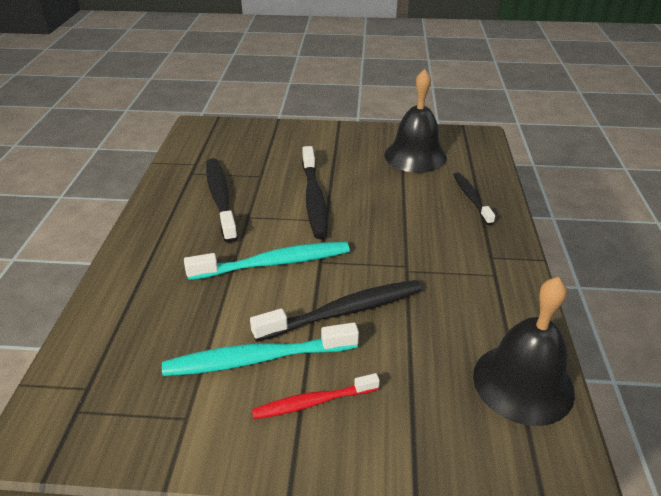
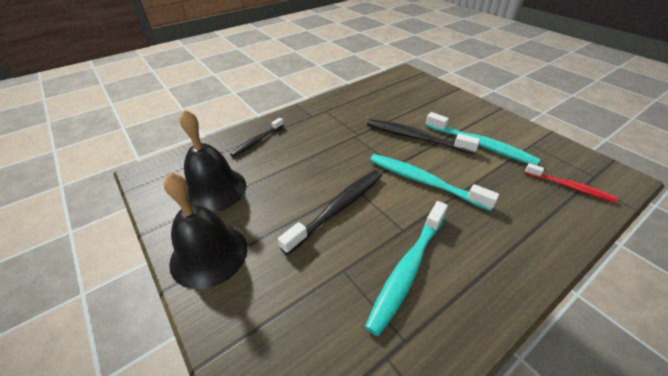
camera: 130 degrees left, 5 degrees up
(220, 198) = (408, 268): black toothbrush -> turquoise toothbrush
(313, 402) = (468, 120): red toothbrush -> red toothbrush (569, 187)
(523, 383) = (382, 86): black bell -> black bell (209, 254)

